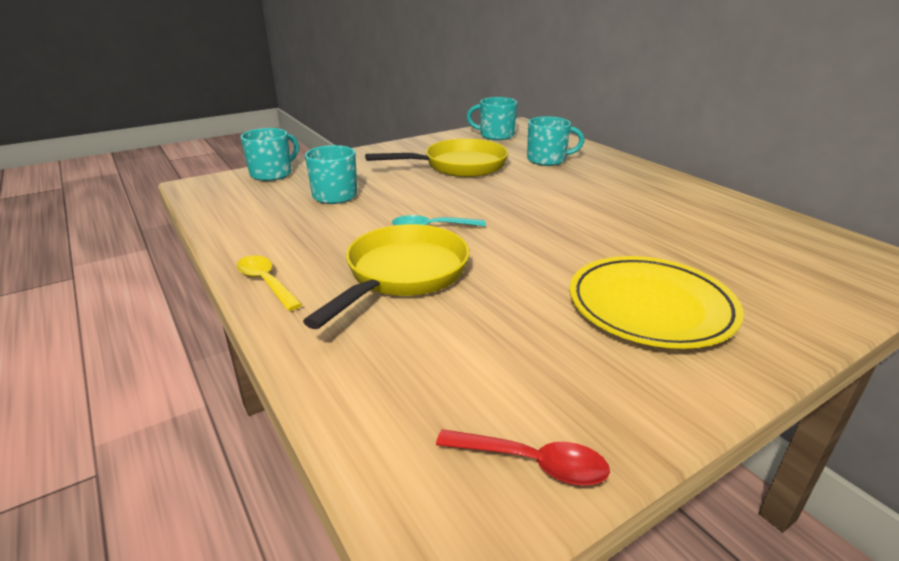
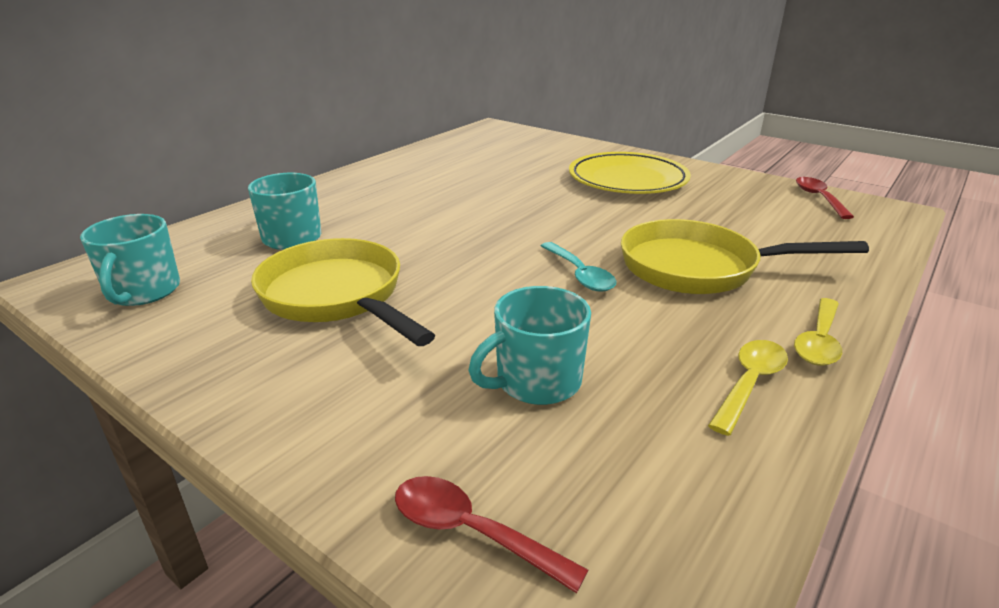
camera: 110 degrees left, 0 degrees up
(265, 243) = (749, 383): none -> yellow spoon
(272, 174) = (471, 531): turquoise mug -> red spoon

